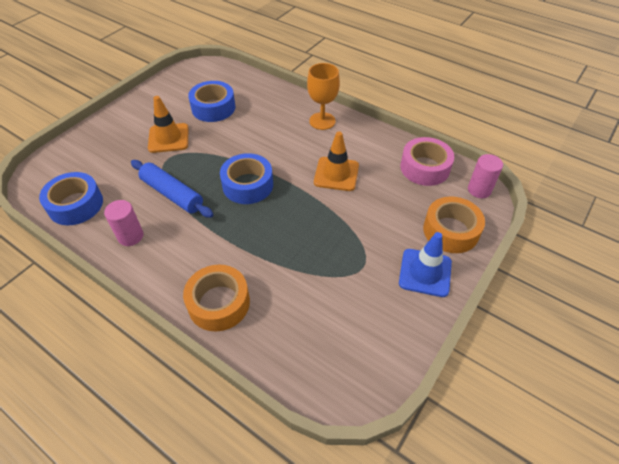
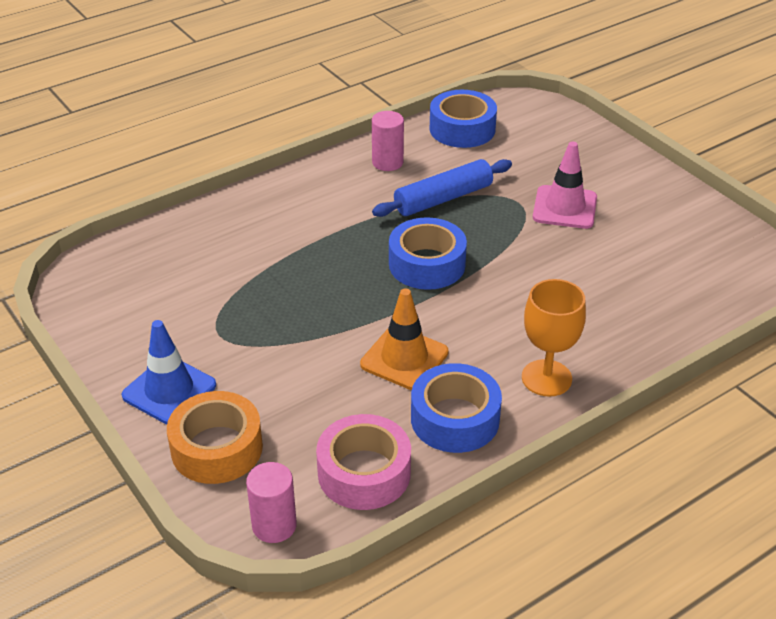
camera: 110 degrees right, 10 degrees down
(168, 138) = (564, 207): orange traffic cone -> pink traffic cone
(213, 108) = (628, 260): blue tape -> blue tape (455, 419)
(219, 303) = (250, 211): orange tape -> none

